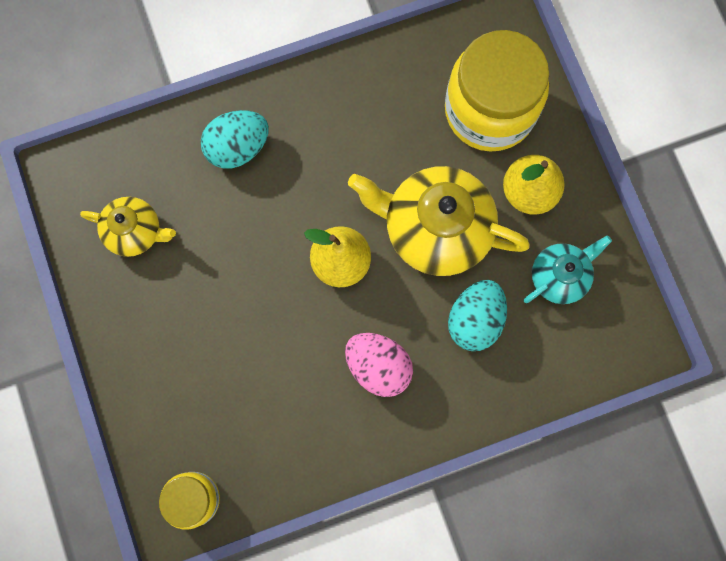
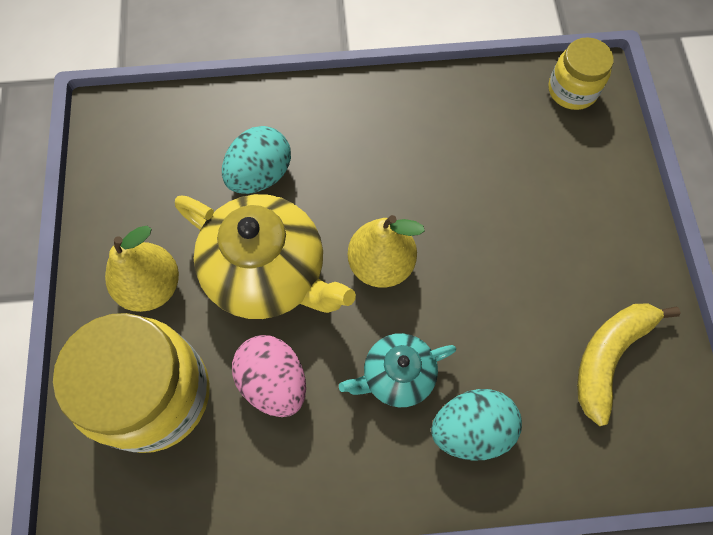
camera: 165 degrees left, 10 degrees down
(135, 231) = (609, 357): yellow teapot -> yellow banana
(378, 366) = (370, 157): pink egg -> pink egg (274, 382)
(559, 276) = (158, 194): turquoise teapot -> turquoise teapot (397, 375)

